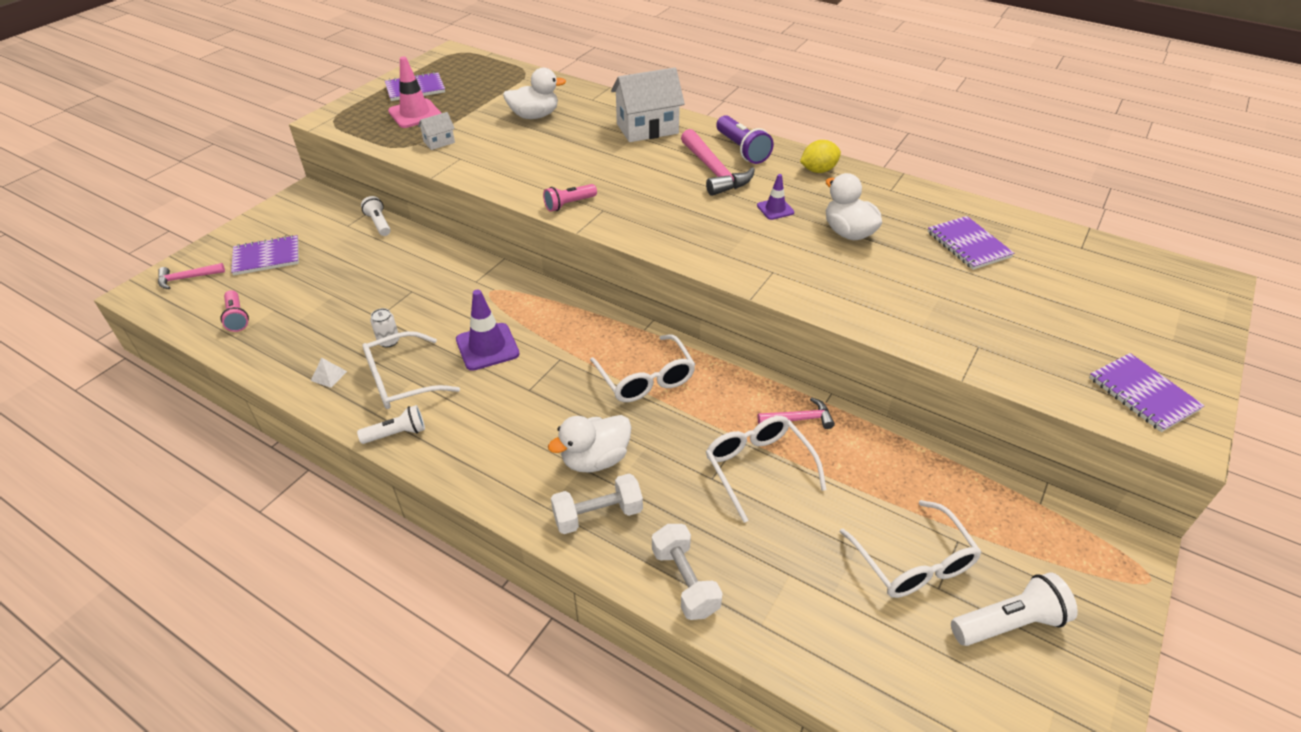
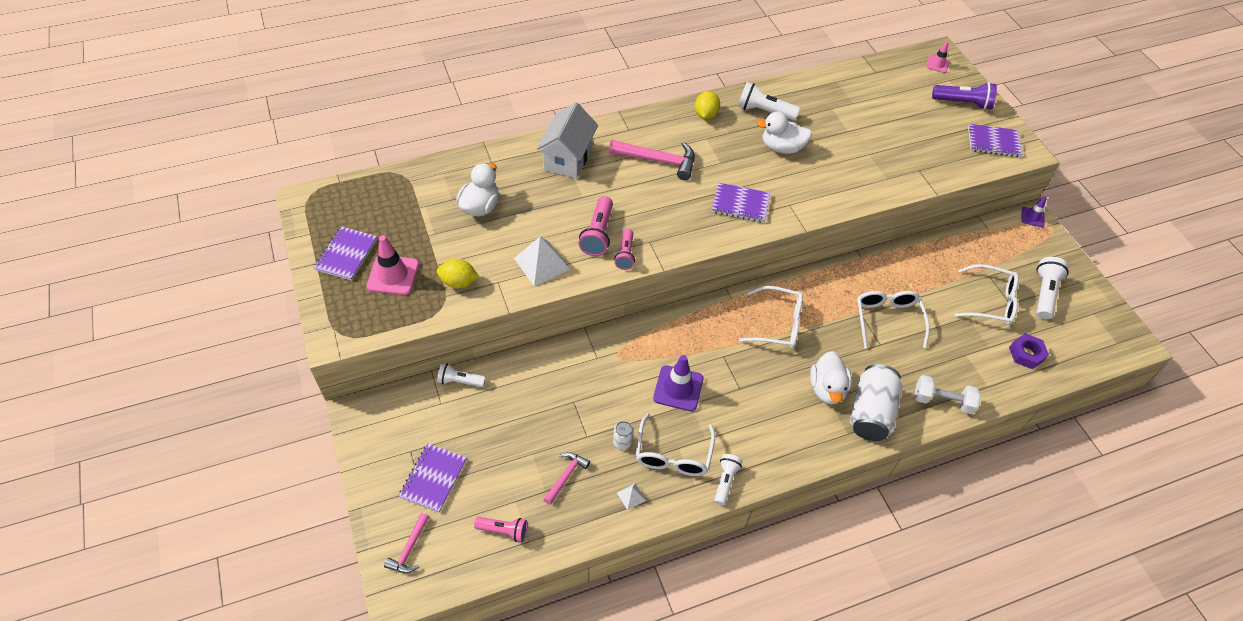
camera: 55 degrees left, 10 degrees up
(439, 142) = (459, 282): white house -> yellow lemon
(505, 168) = (542, 263): none -> white pyramid
(576, 180) = (598, 234): none -> pink flashlight
(598, 515) = (870, 412): white dumbbell -> white can
(742, 150) = (646, 131): purple flashlight -> purple flashlight (963, 103)
(758, 467) = (887, 319): white glasses -> white glasses turned 75 degrees clockwise
(775, 209) = (728, 161): purple traffic cone -> purple traffic cone (1032, 217)
(799, 419) = (865, 277): pink hammer -> pink hammer (566, 476)
(869, 648) = (1026, 354): none -> purple nut
(882, 200) = (764, 111): none -> white flashlight
(968, 245) = (836, 110): purple notebook -> purple notebook (740, 204)
(1189, 288) = (937, 64): none -> pink traffic cone

